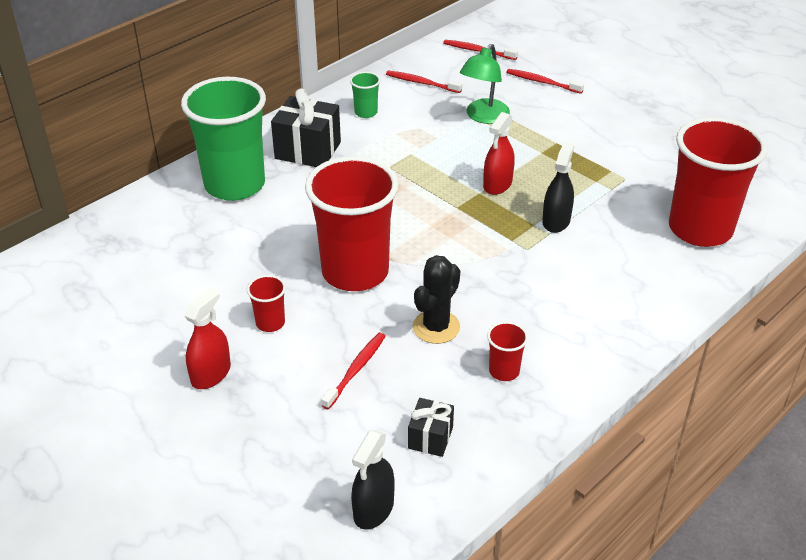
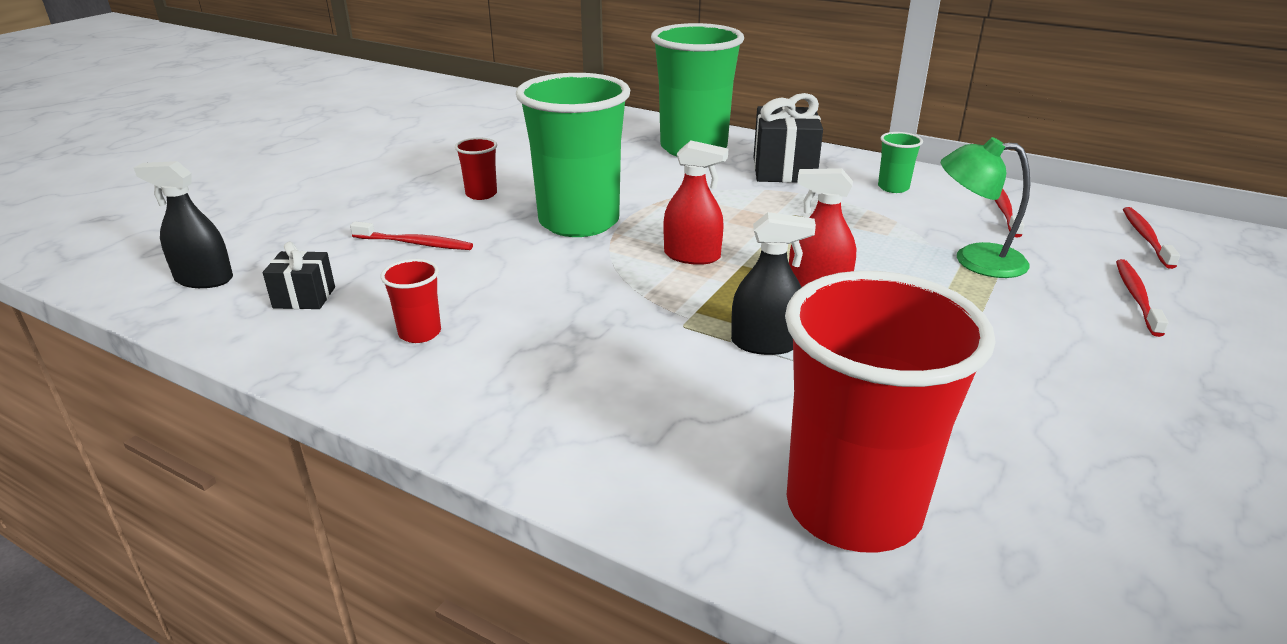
camera: 75 degrees right, 10 degrees down
(211, 374) = (404, 181): red spray bottle -> red spray bottle (692, 256)
(355, 272) = (579, 222): red cup -> green cup
(436, 327) = (495, 279): black cactus -> none

